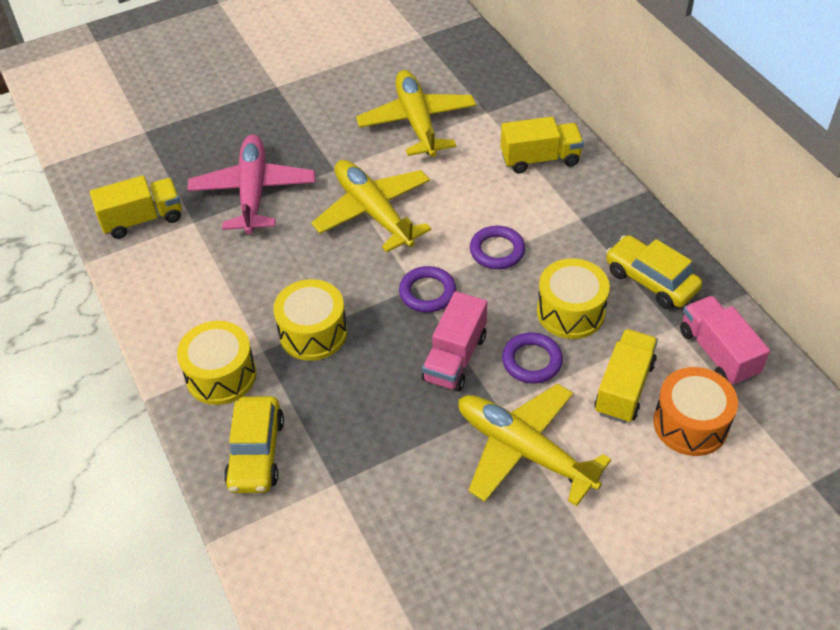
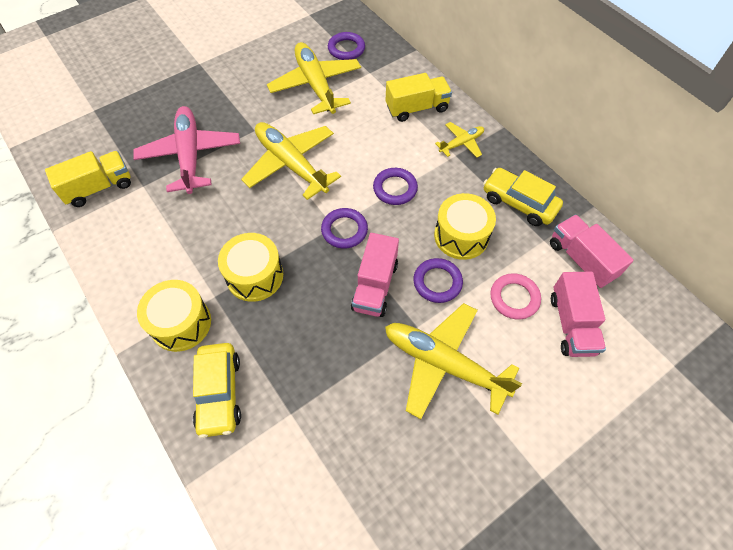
camera: 10 degrees left, 10 degrees up
(462, 81) = (346, 49): none -> purple ring
(590, 205) = (461, 143): none -> yellow plane
(624, 388) = (514, 298): yellow truck -> pink ring
(690, 424) = (571, 324): orange drum -> pink truck

